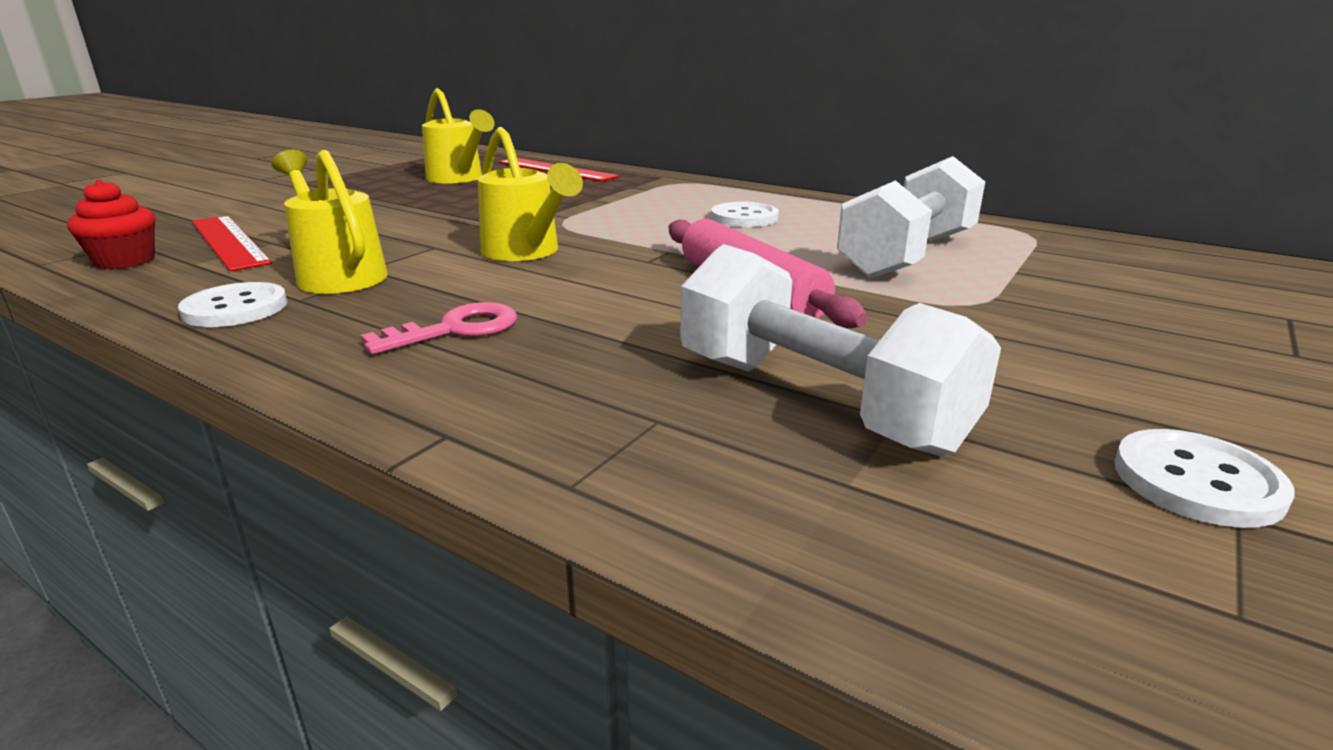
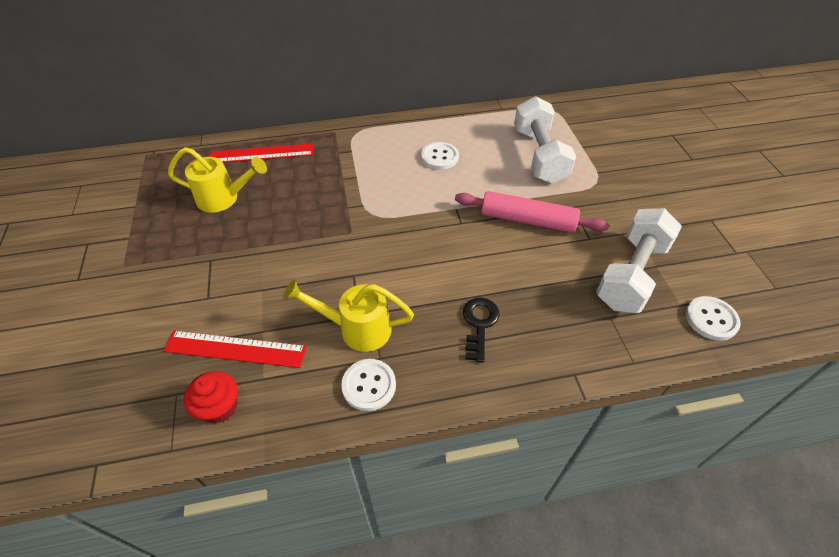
camera: 45 degrees left, 25 degrees up
(455, 329) = (479, 324): pink key -> black key
(526, 252) = (403, 251): yellow watering can -> none
(816, 401) = (631, 274): white dumbbell -> white dumbbell turned 60 degrees counterclockwise
(1197, 481) = (731, 243): white button -> white button (711, 319)

